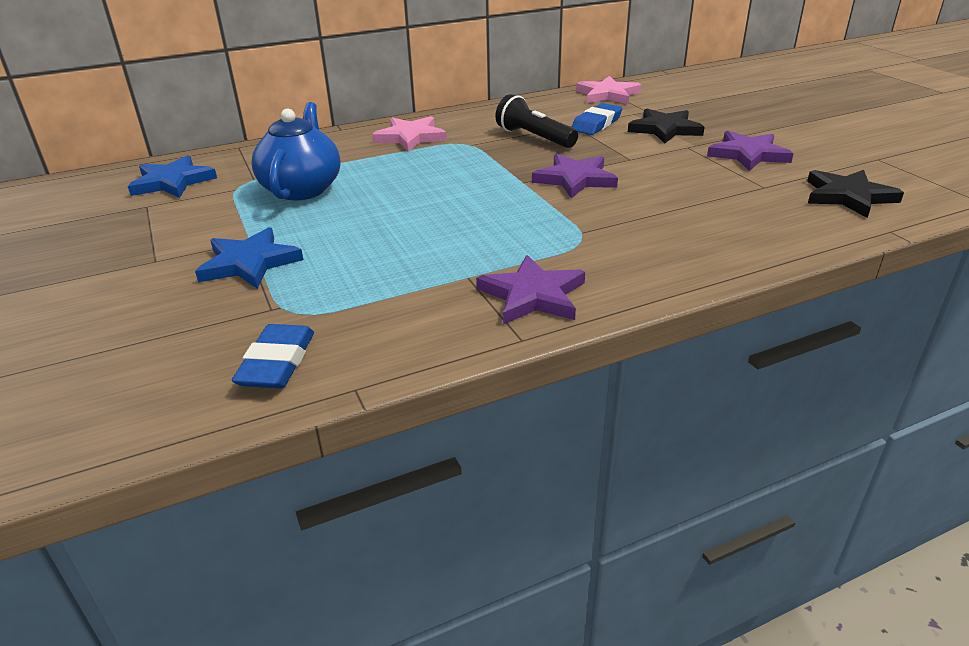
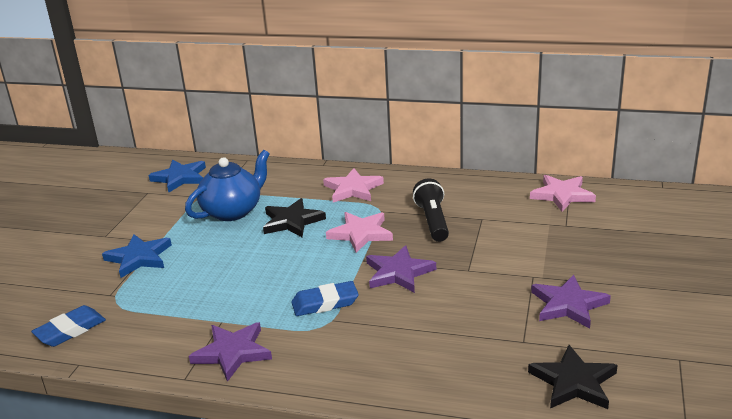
camera: 40 degrees right, 5 degrees down
(483, 165) = (360, 234): none -> pink star
(596, 124) = (500, 224): blue eraser -> blue eraser (325, 303)
(664, 129) = (545, 251): black star -> black star (292, 221)

